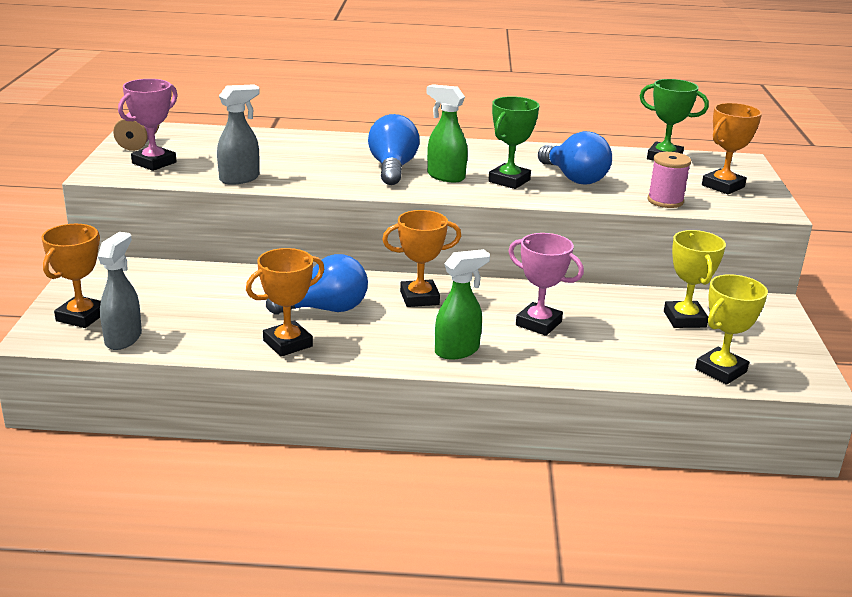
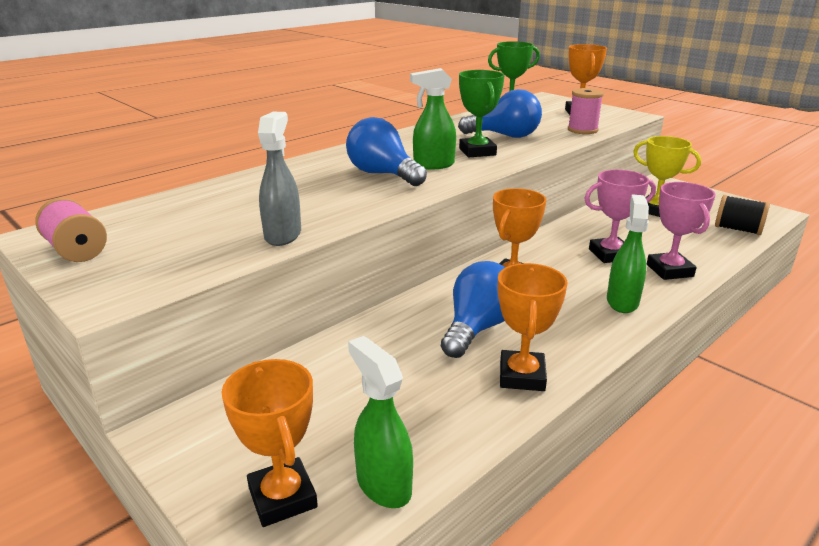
camera: 45 degrees left, 0 degrees up
(123, 338) = (383, 484): grey spray bottle -> green spray bottle
(154, 163) = (149, 261): pink trophy -> pink trophy (669, 270)
(721, 370) = (737, 229): yellow trophy -> black spool

